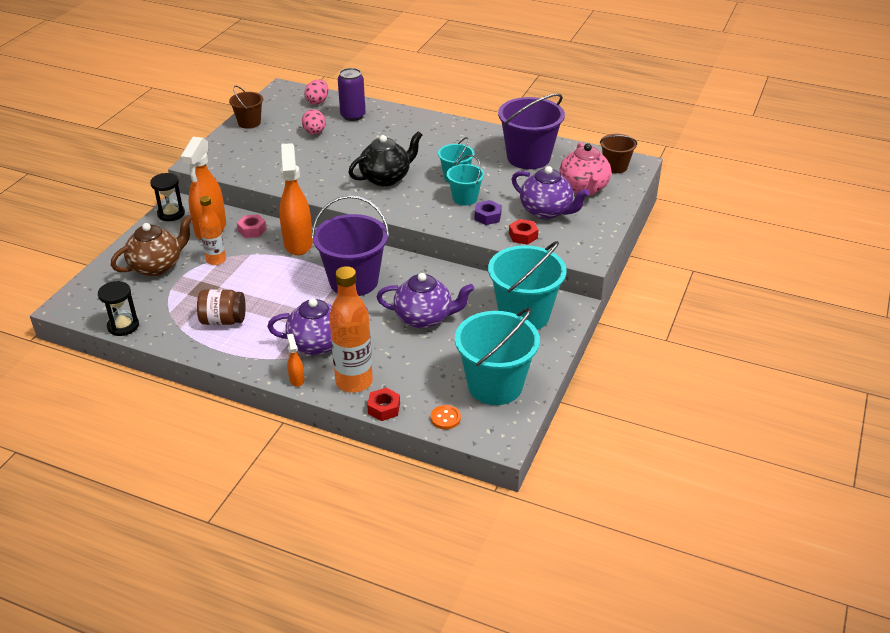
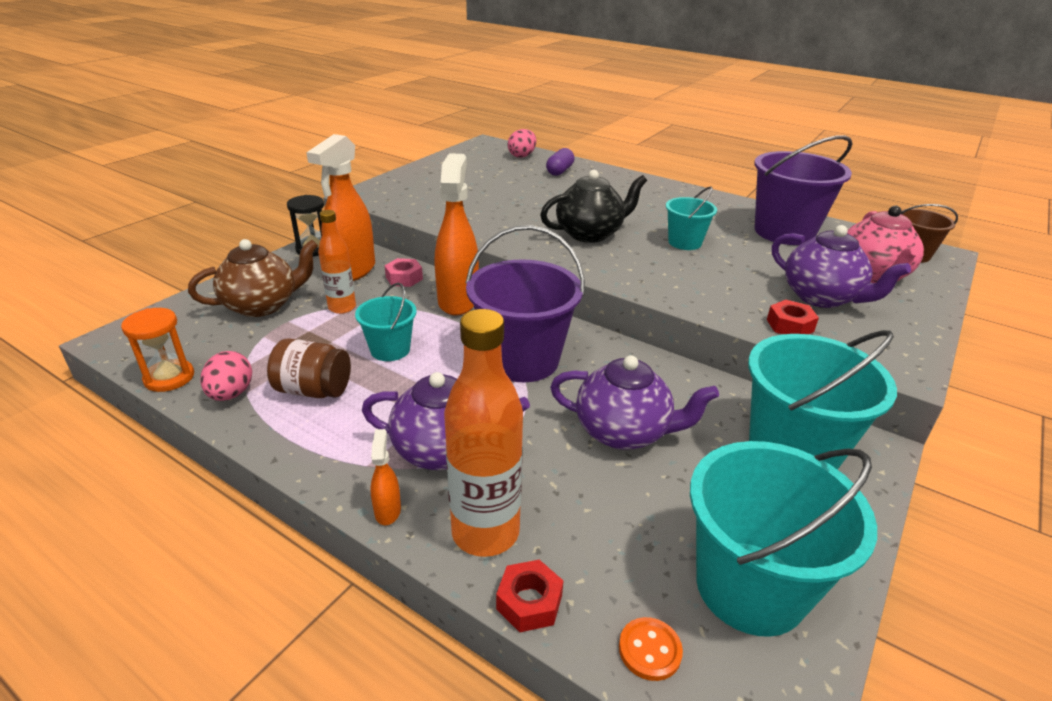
camera: 10 degrees right, 5 degrees down
(123, 326) = (169, 378): black hourglass -> orange hourglass
(249, 123) = (437, 166): brown bucket -> none
(314, 132) = (510, 181): pink egg -> pink egg (231, 394)
(353, 116) = (559, 171): purple can -> purple capsule
(465, 198) = (697, 267): turquoise bucket -> turquoise bucket (390, 349)
(487, 216) = (732, 294): purple nut -> none

